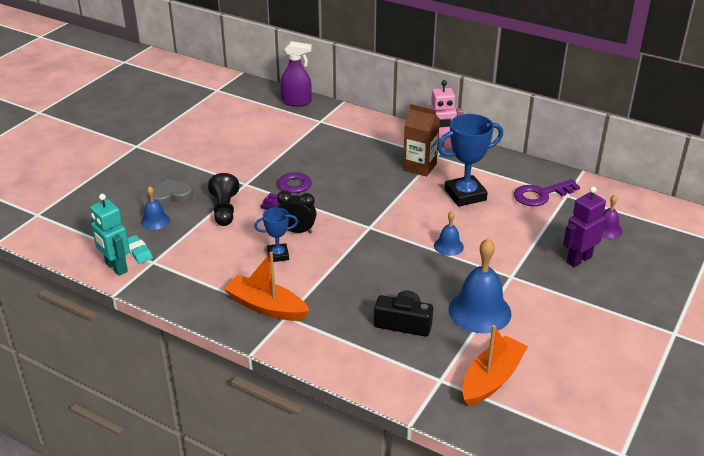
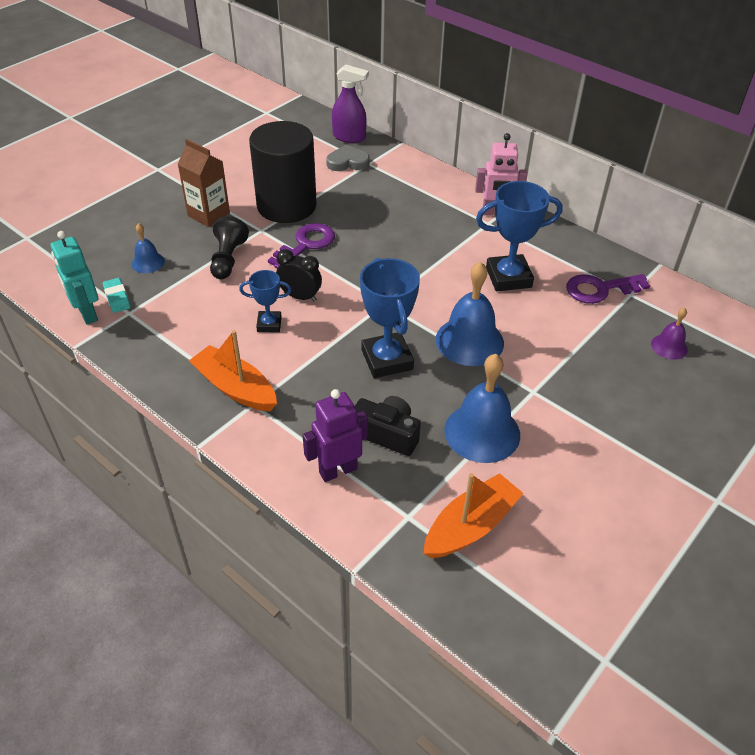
camera: 10 degrees right, 10 degrees up
(171, 195) = (175, 234): grey heart -> grey heart (347, 162)
(261, 162) = (286, 206): none -> black cylinder
(385, 269) = (387, 359): none -> blue trophy
(419, 167) = (465, 235): brown carton -> brown carton (208, 214)
(448, 246) = (469, 341): blue bell -> blue bell, size x1.92
(578, 259) = (622, 381): purple robot -> purple robot (338, 470)

